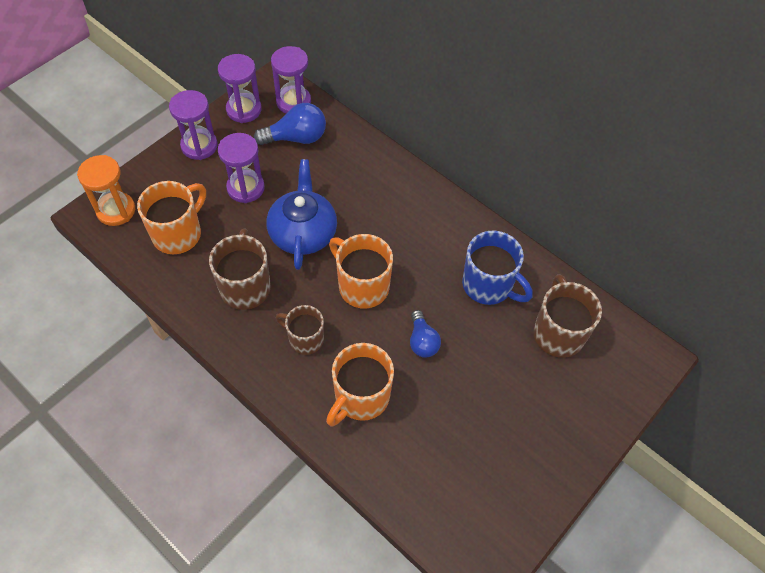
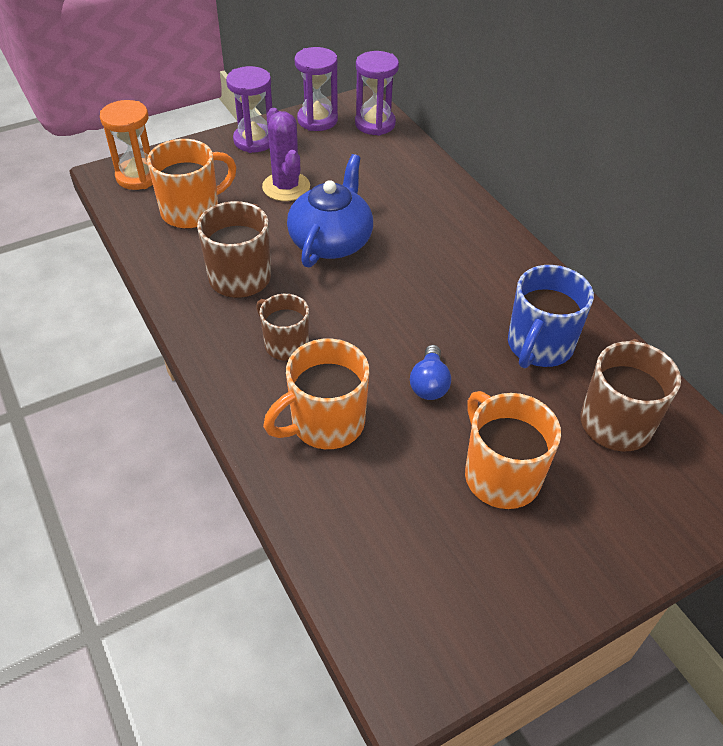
camera: 20 degrees right, 10 degrees down
(245, 188) = (286, 187): purple hourglass -> purple cactus
(296, 138) = (363, 155): blue light bulb -> none
(362, 286) = (378, 308): orange mug -> orange mug (500, 475)
(488, 285) = (539, 346): blue mug -> blue mug turned 60 degrees clockwise

